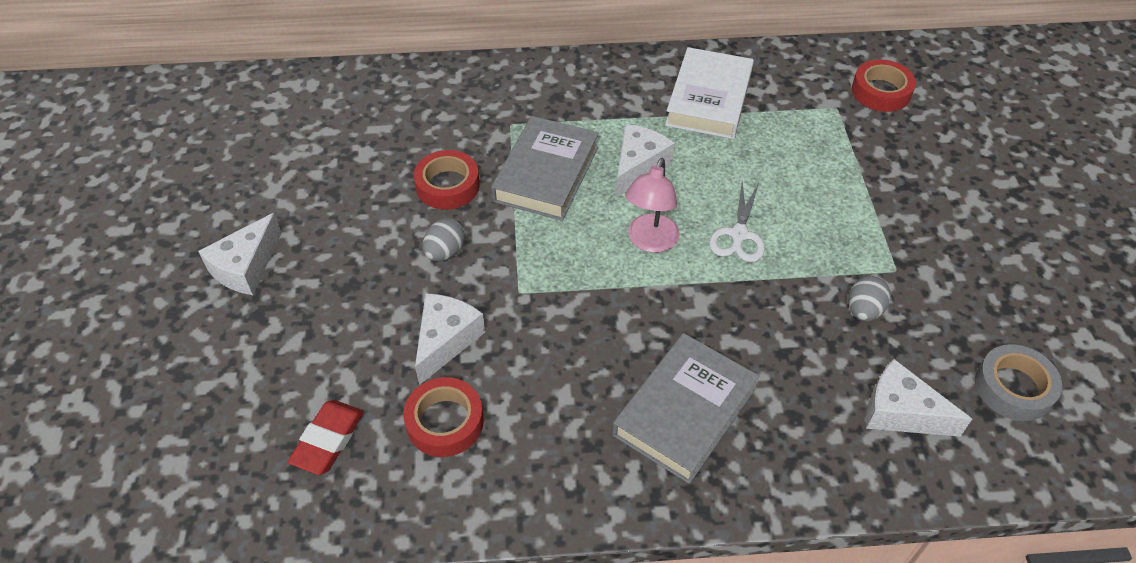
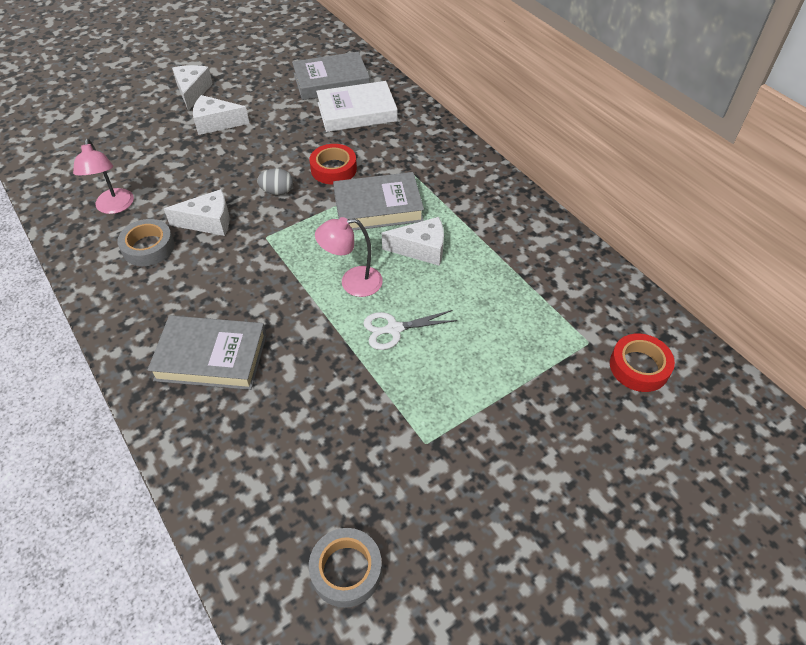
camera: 60 degrees right, 0 degrees up
(274, 123) = (331, 81): none -> grey book
(328, 440) = (114, 207): red eraser -> pink lamp
(445, 422) = (148, 247): red tape -> grey tape
(708, 99) = (526, 260): white book -> white book (357, 112)
(863, 310) = (367, 433): grey egg -> none
(900, 412) = (276, 490): white cheese -> white cheese (192, 92)

